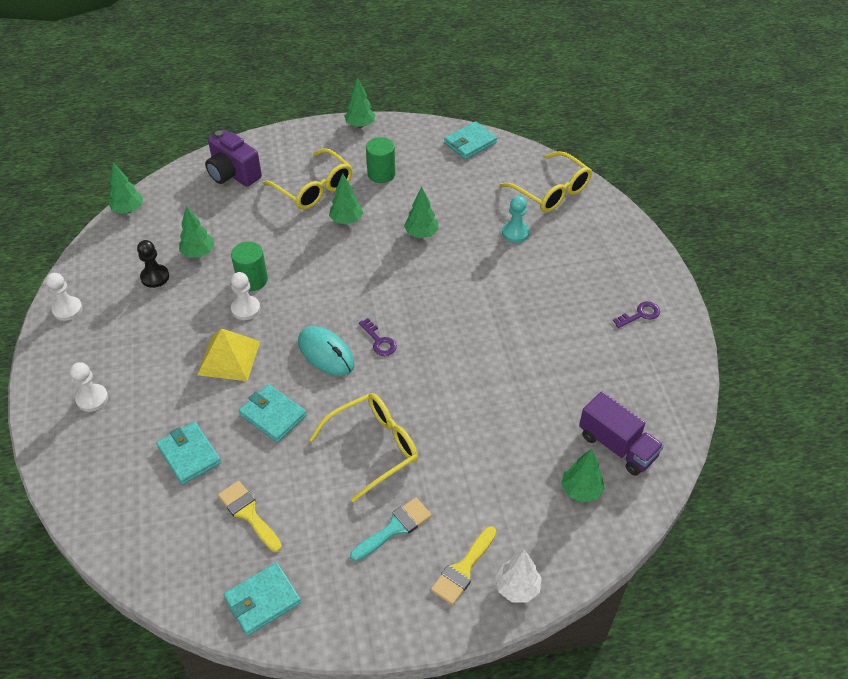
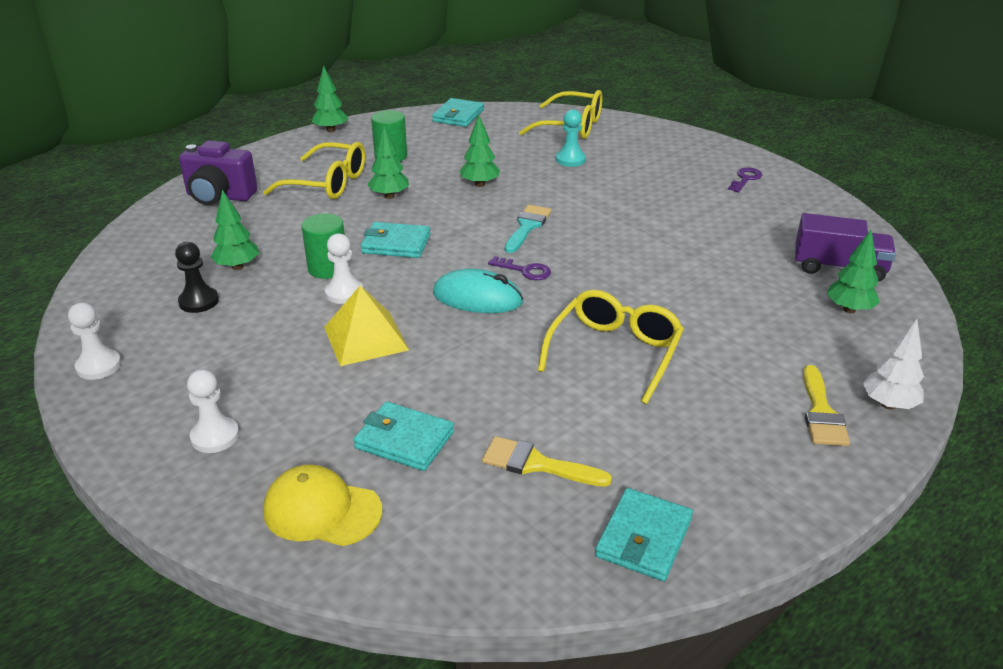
camera: 30 degrees left, 15 degrees down
(109, 484) = (322, 510): none -> yellow cap
(128, 210) = (107, 257): green tree -> none
(273, 415) = (471, 367): turquoise wallet -> turquoise wallet (396, 244)
(395, 528) = (714, 408): turquoise brush -> turquoise brush (527, 226)

